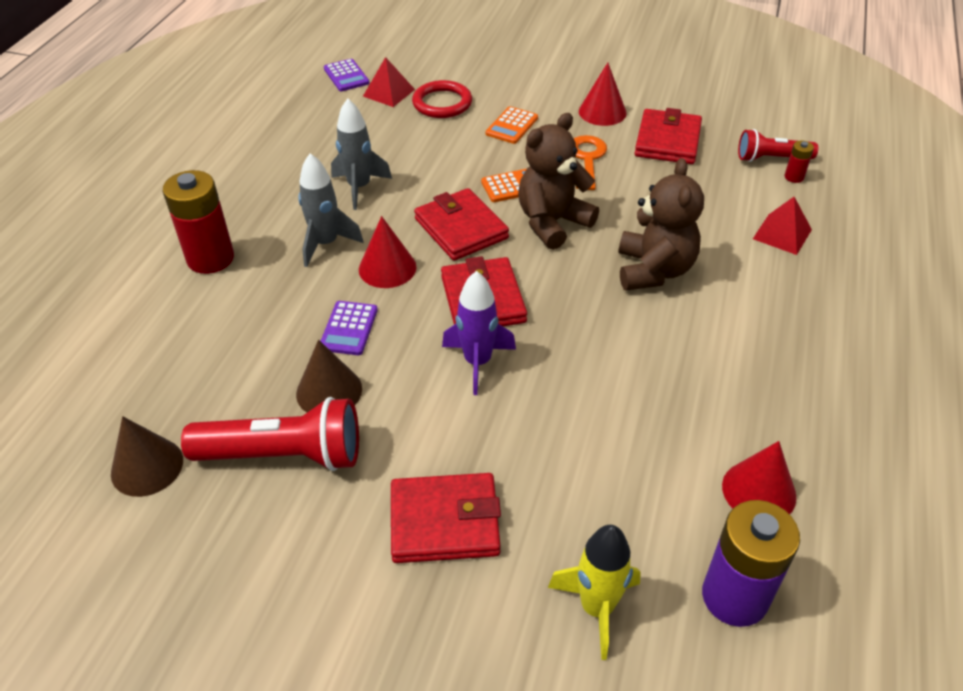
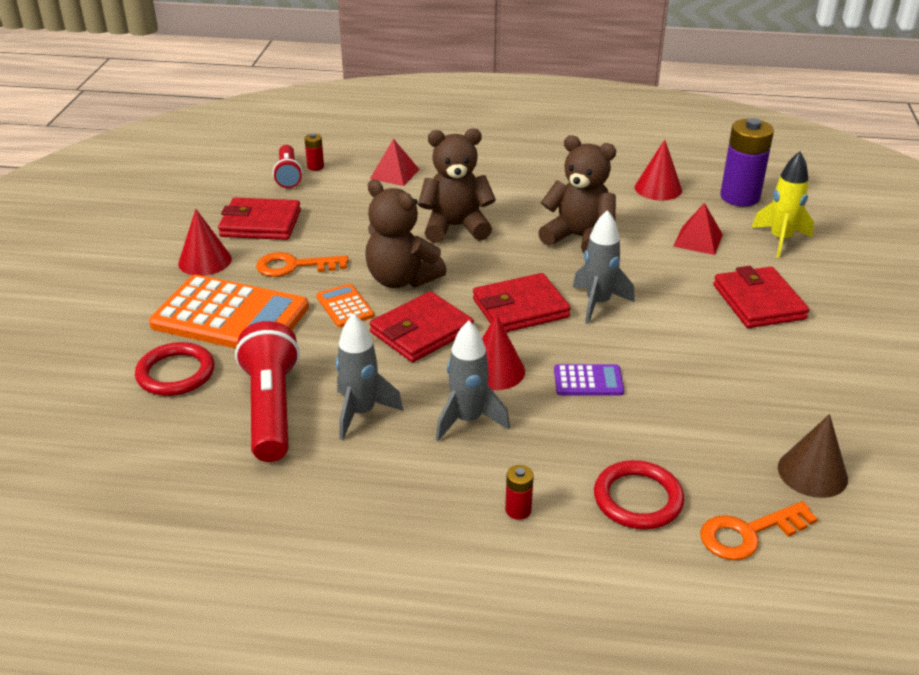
camera: 100 degrees left, 10 degrees down
(107, 392) = (748, 533): none -> orange key
(184, 330) = (638, 499): none -> red ring
(210, 258) = (518, 510): red battery -> red battery, size x0.45
(284, 455) = (749, 391): red flashlight -> red flashlight (271, 408)
(329, 391) = (669, 379): brown cone -> none
(346, 76) = (90, 473): purple calculator -> none
(388, 92) = (143, 423): red pyramid -> red pyramid (698, 240)
(477, 362) = (598, 303): purple rocket -> grey rocket
(512, 126) = (230, 316): orange calculator -> orange calculator, size x2.22
(622, 373) = (579, 238): none -> brown teddy bear

